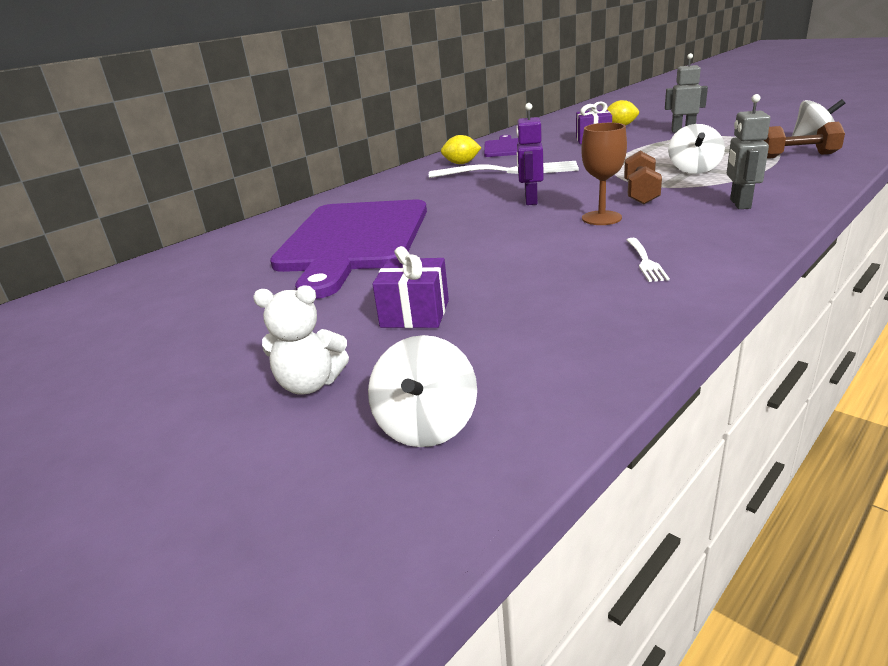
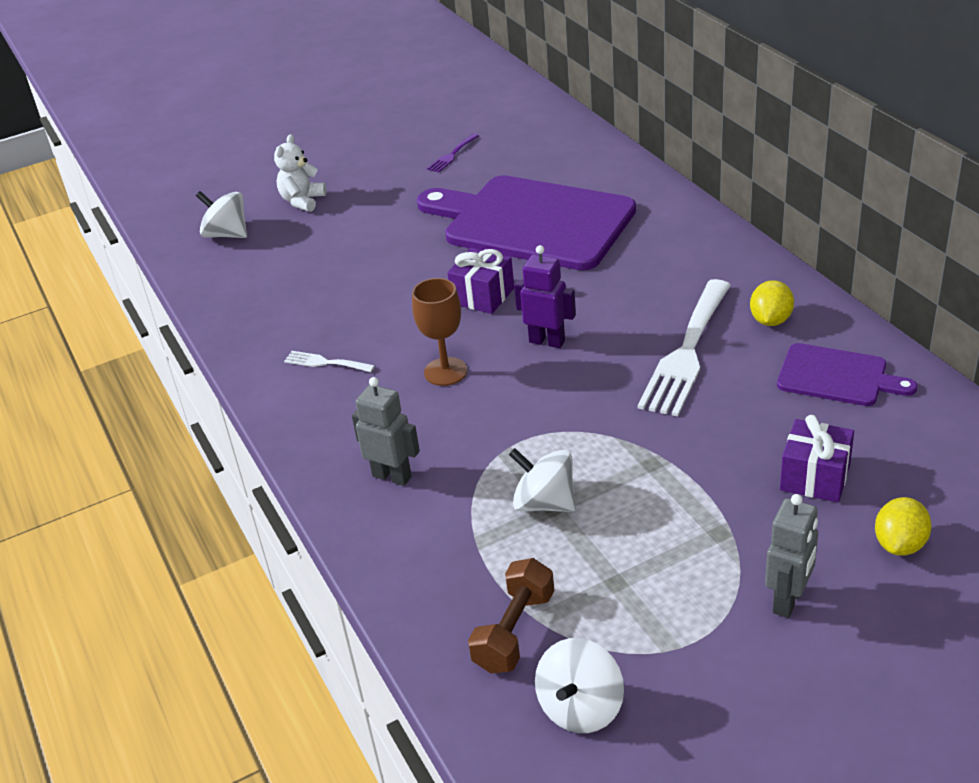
camera: 110 degrees right, 10 degrees up
(194, 309) = (452, 155): none -> purple fork
(415, 313) = (351, 242): purple gift -> purple gift (483, 296)
(641, 193) = (495, 424): brown dumbbell -> none

